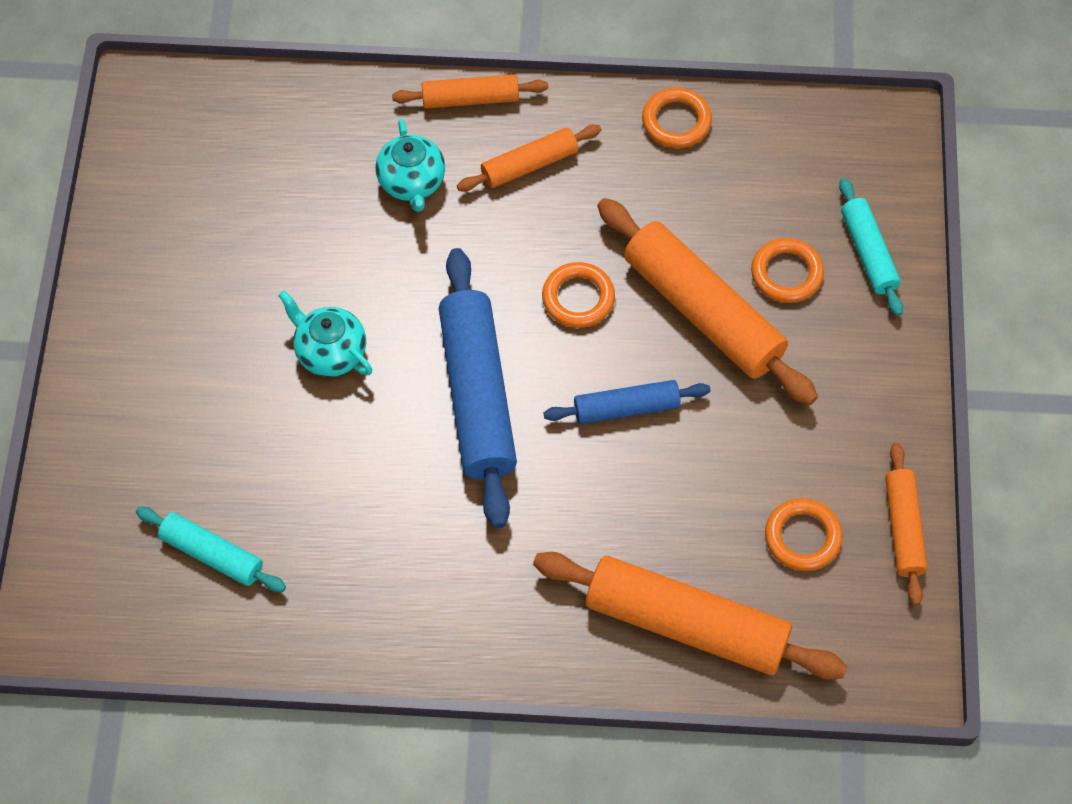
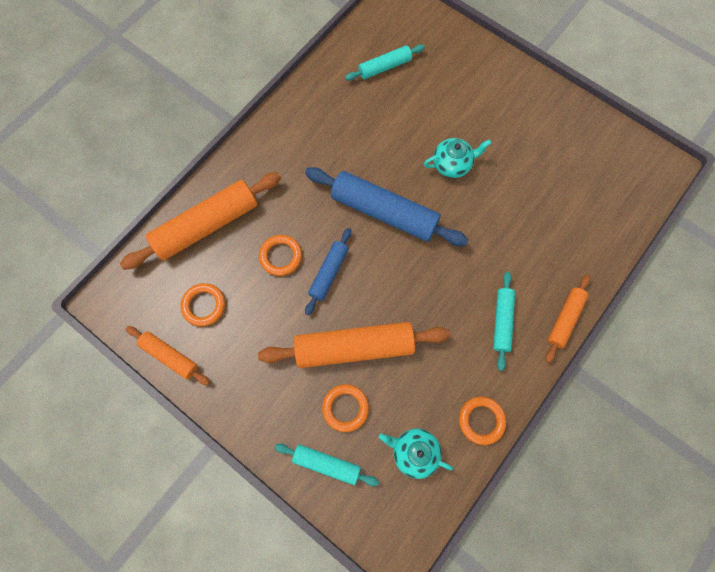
camera: 125 degrees right, 10 degrees up
(412, 182) = (527, 257): turquoise teapot -> turquoise teapot (414, 452)
(529, 165) = (501, 321): orange rolling pin -> turquoise rolling pin
(578, 298) = (405, 292): orange ring -> orange ring (281, 256)

